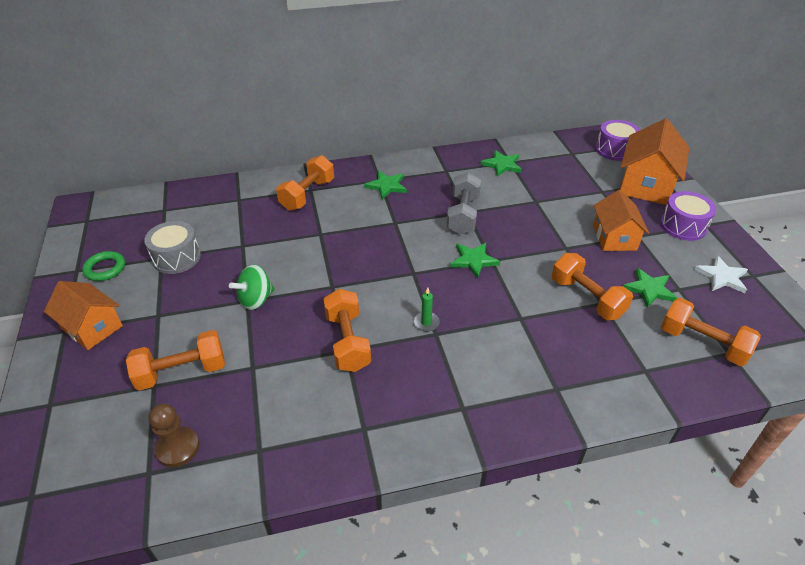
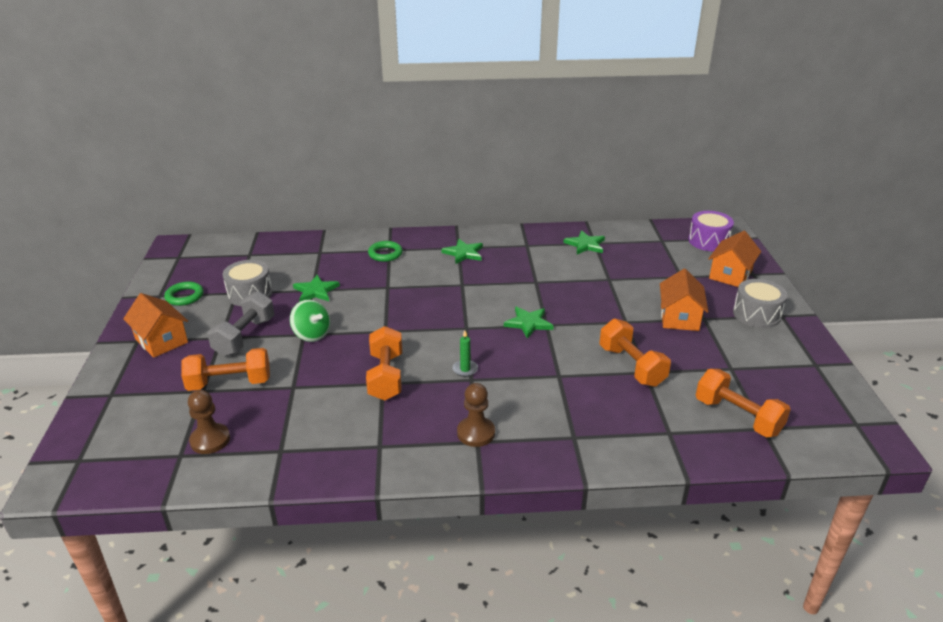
camera: 10 degrees right, 10 degrees down
(256, 300) = (312, 334): green spinning top -> green spinning top turned 105 degrees counterclockwise
(307, 195) = (385, 254): orange dumbbell -> green ring
(458, 398) = (476, 433): none -> brown pawn
(463, 215) = (531, 284): grey dumbbell -> grey dumbbell (245, 337)
(646, 184) = (730, 274): orange house -> orange house, size x0.67
(649, 289) = (699, 365): green star -> green star (316, 291)
(683, 226) = (756, 314): purple drum -> grey drum
(722, 277) = (781, 362): white star -> none

